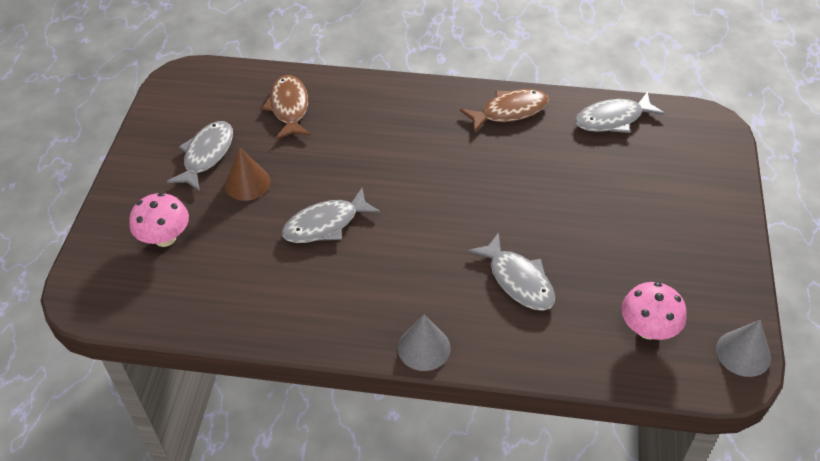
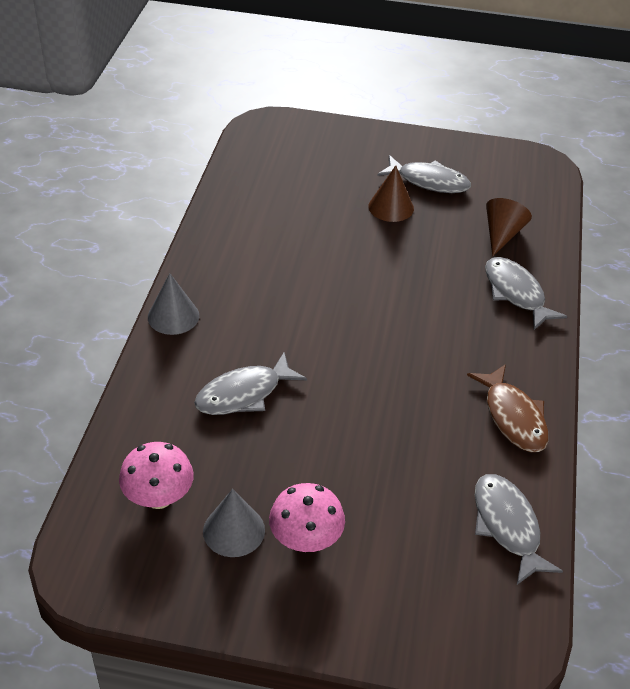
camera: 90 degrees right, 5 degrees down
(165, 238) = (324, 161): pink mushroom -> pink mushroom (306, 540)
(289, 107) = (502, 234): brown fish -> brown cone
(325, 224) = (334, 257): grey fish -> grey fish (516, 293)
(743, 353) = (106, 584): grey cone -> grey cone (234, 530)

